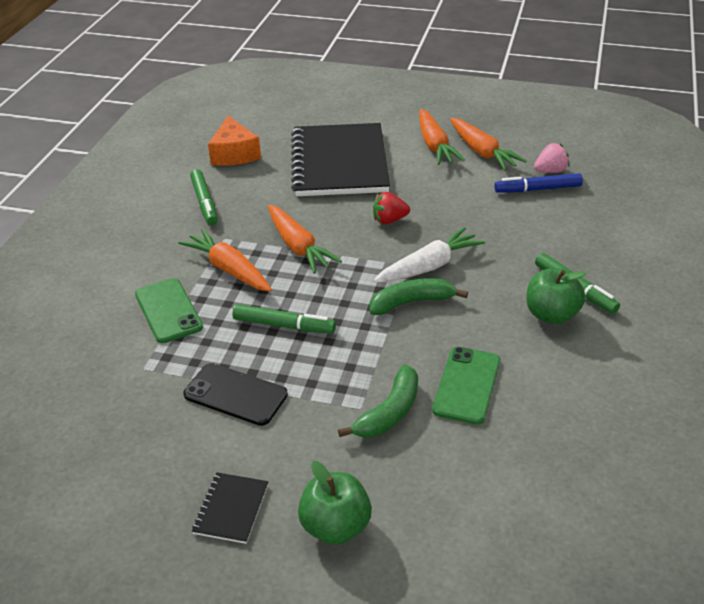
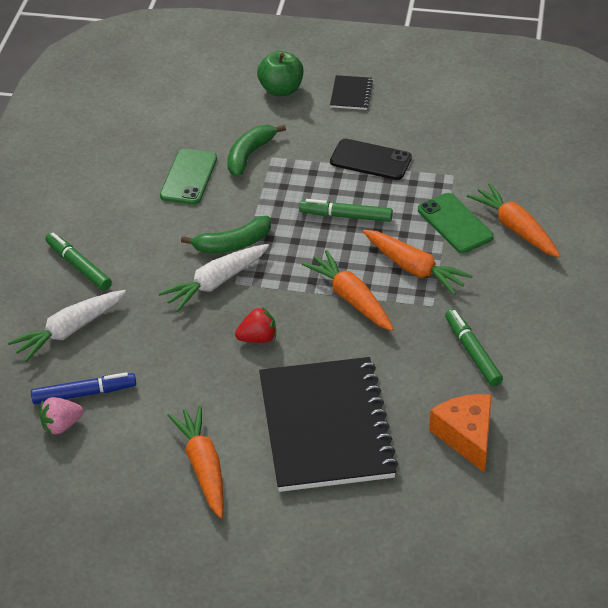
camera: 175 degrees right, 5 degrees up
(482, 151) = (142, 457): orange carrot -> orange carrot (515, 228)
(551, 314) = (107, 239): green apple -> none
(565, 234) = (70, 330): none -> white carrot

